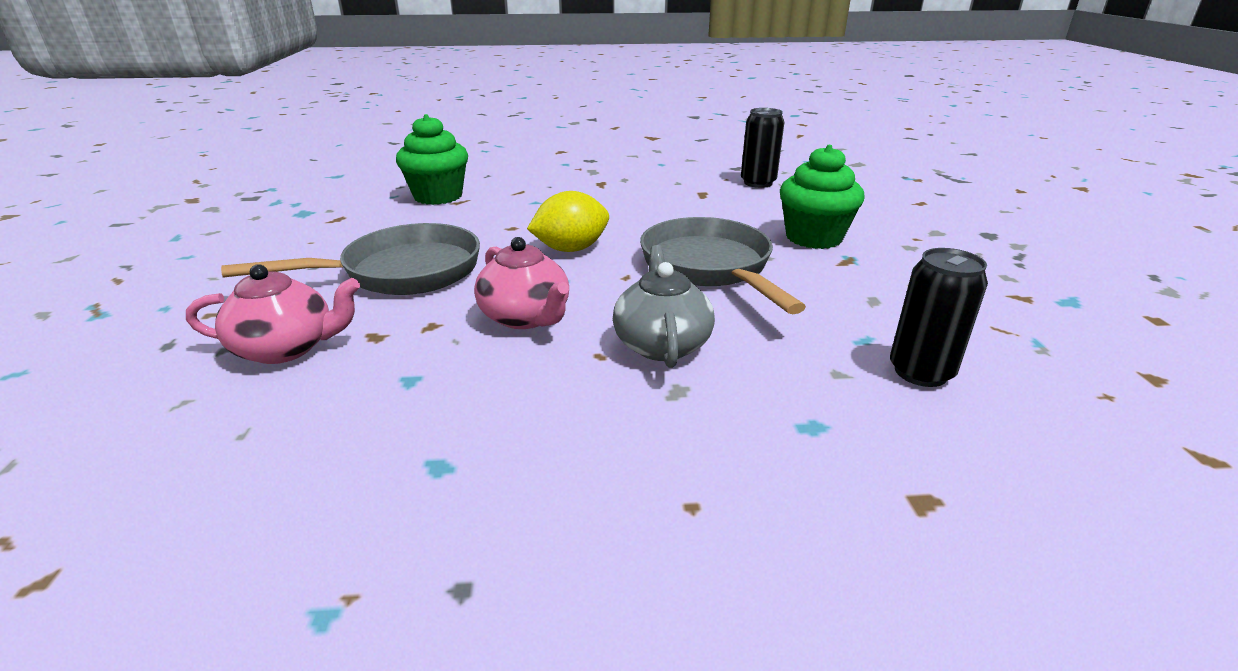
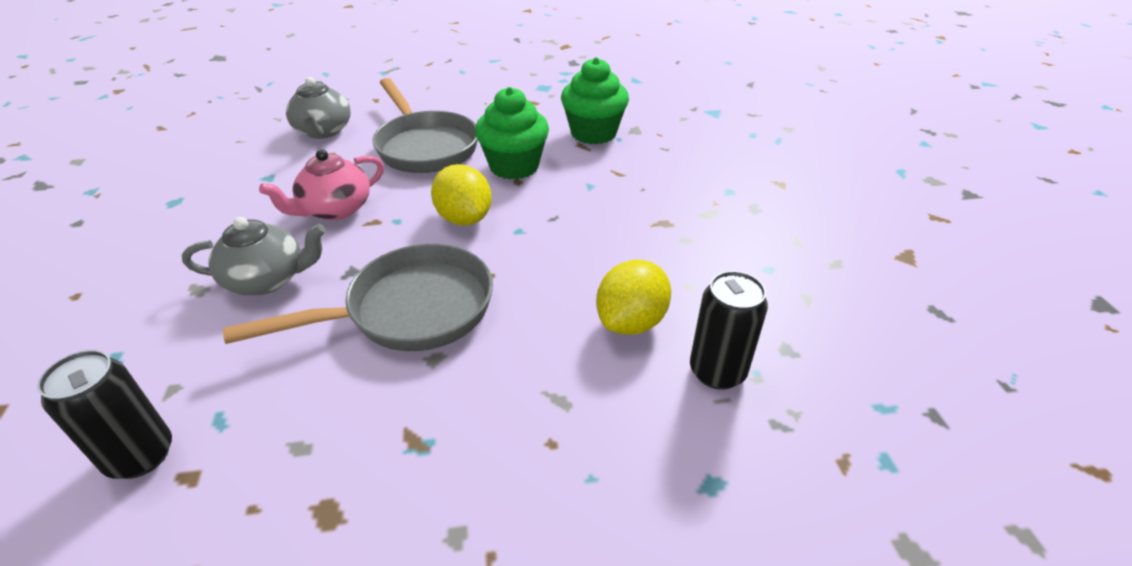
camera: 85 degrees right, 10 degrees up
(287, 348) = (323, 131): pink teapot -> grey teapot
(716, 198) = (631, 321): none -> yellow lemon
(813, 238) = (492, 414): green cupcake -> green cupcake (514, 166)

